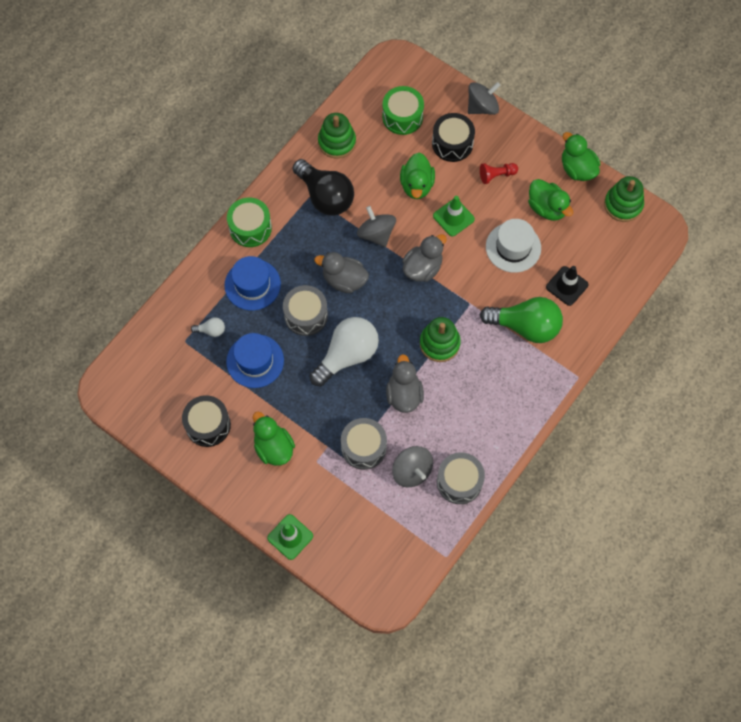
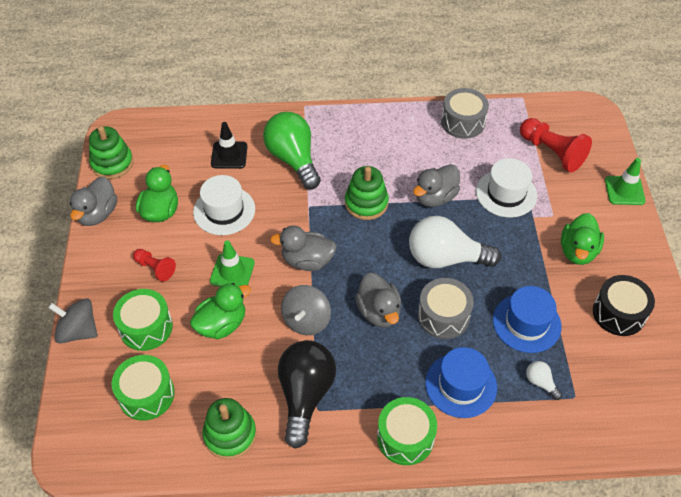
camera: 130 degrees left, 15 degrees down
(363, 447) = (506, 193): grey drum -> white hat
(371, 520) = (552, 152): none -> red pawn
(412, 471) = (488, 153): grey spinning top -> none
(452, 143) = (146, 327): black drum -> green drum
(577, 169) = (98, 214): green duck -> grey duck

